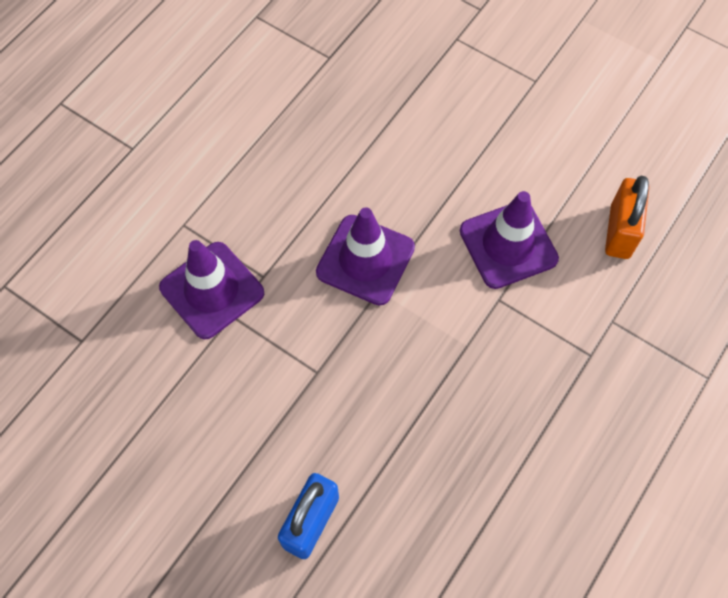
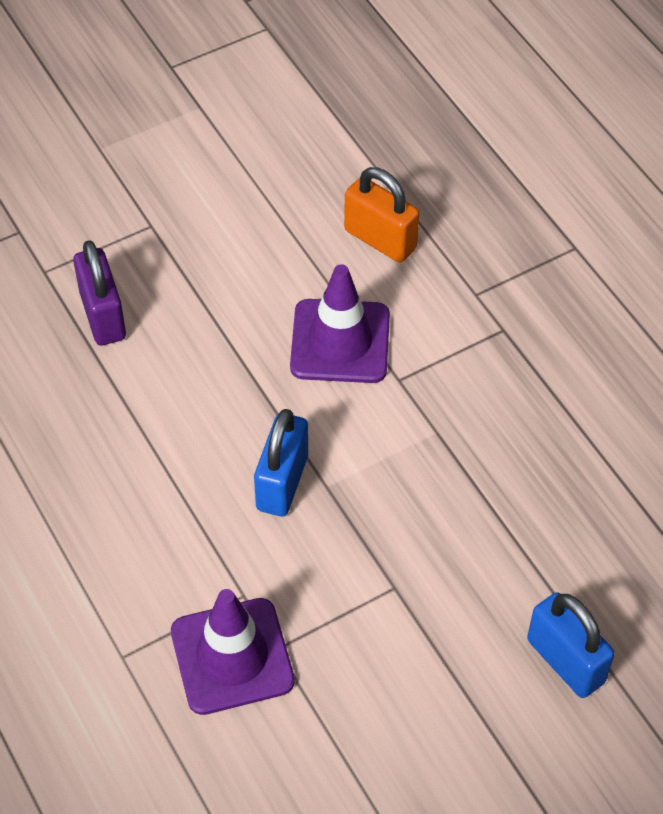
camera: 65 degrees left, 10 degrees down
(365, 260) = (282, 482): purple traffic cone -> blue padlock
(440, 88) = (103, 316): none -> purple padlock

